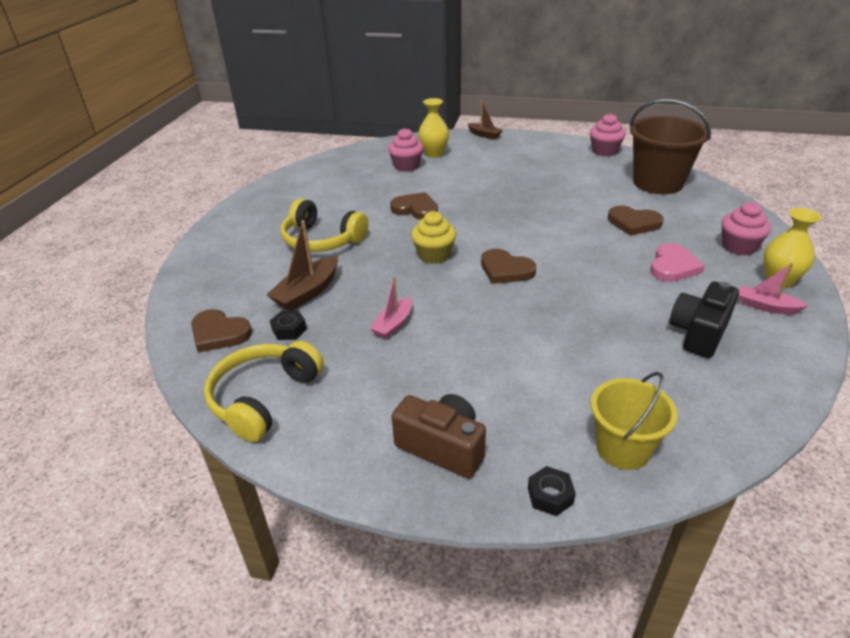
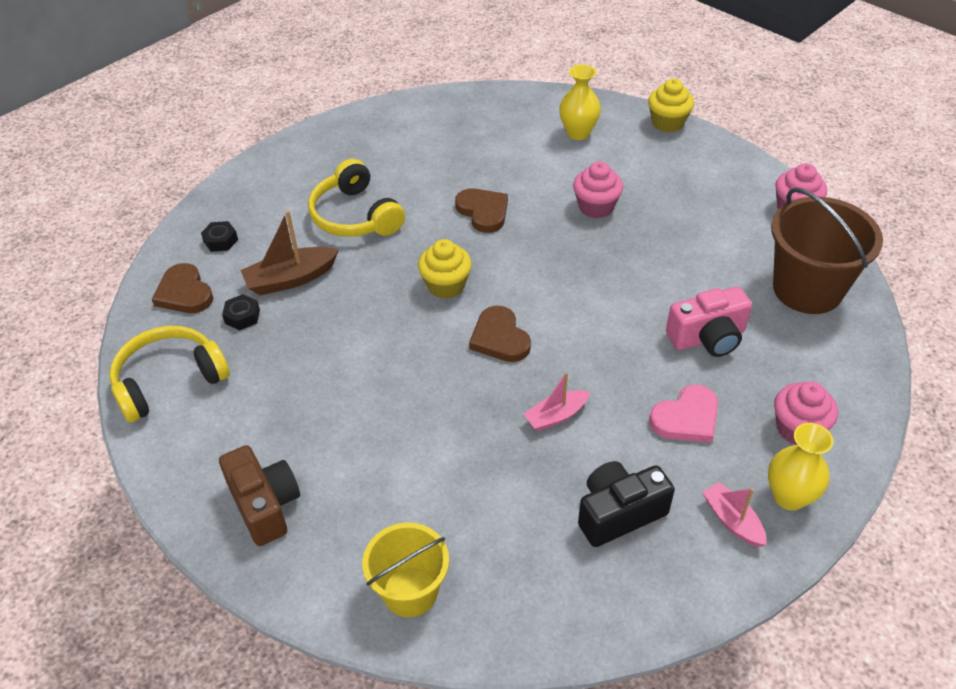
camera: 30 degrees right, 10 degrees up
(393, 324) = (334, 354): pink boat -> pink boat (556, 416)
(406, 166) = (530, 141): pink cupcake -> pink cupcake (596, 207)
(484, 135) = (667, 123): brown boat -> yellow cupcake
(550, 495) = (307, 598): black nut -> black nut (220, 241)
(633, 223) = (708, 337): brown heart -> pink camera

